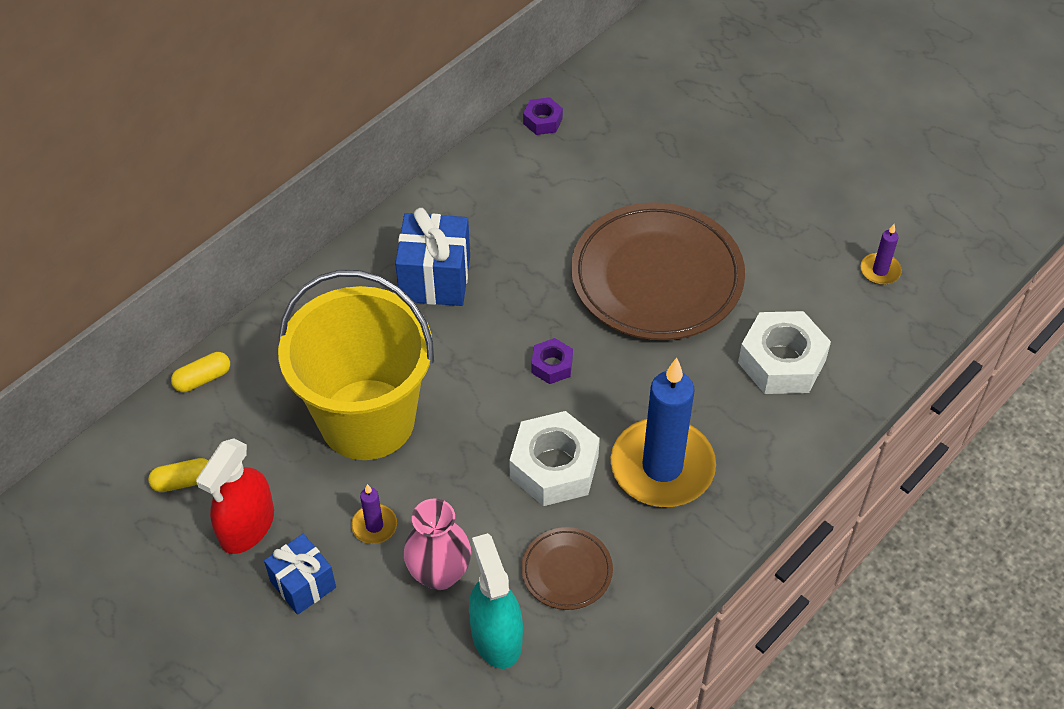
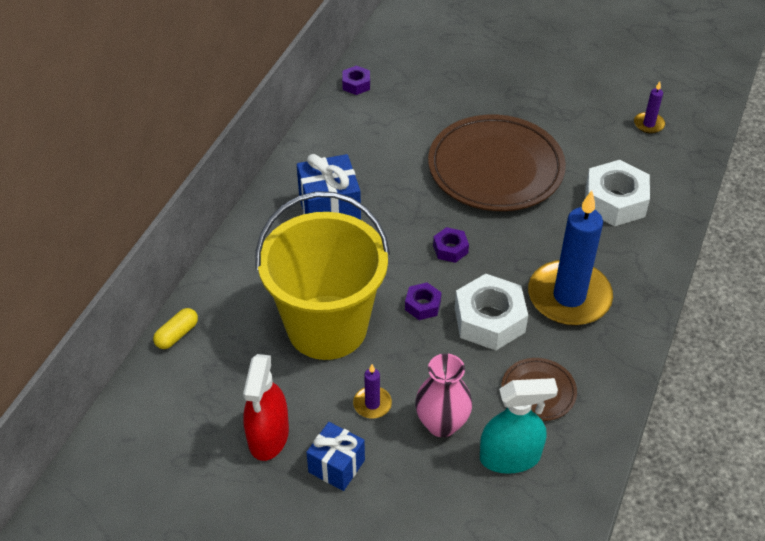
camera: 20 degrees left, 5 degrees down
(183, 481) = (198, 417): yellow capsule -> none
(486, 426) = (423, 305): none -> purple nut
(496, 636) = (510, 457): turquoise spray bottle -> turquoise spray bottle turned 120 degrees clockwise

